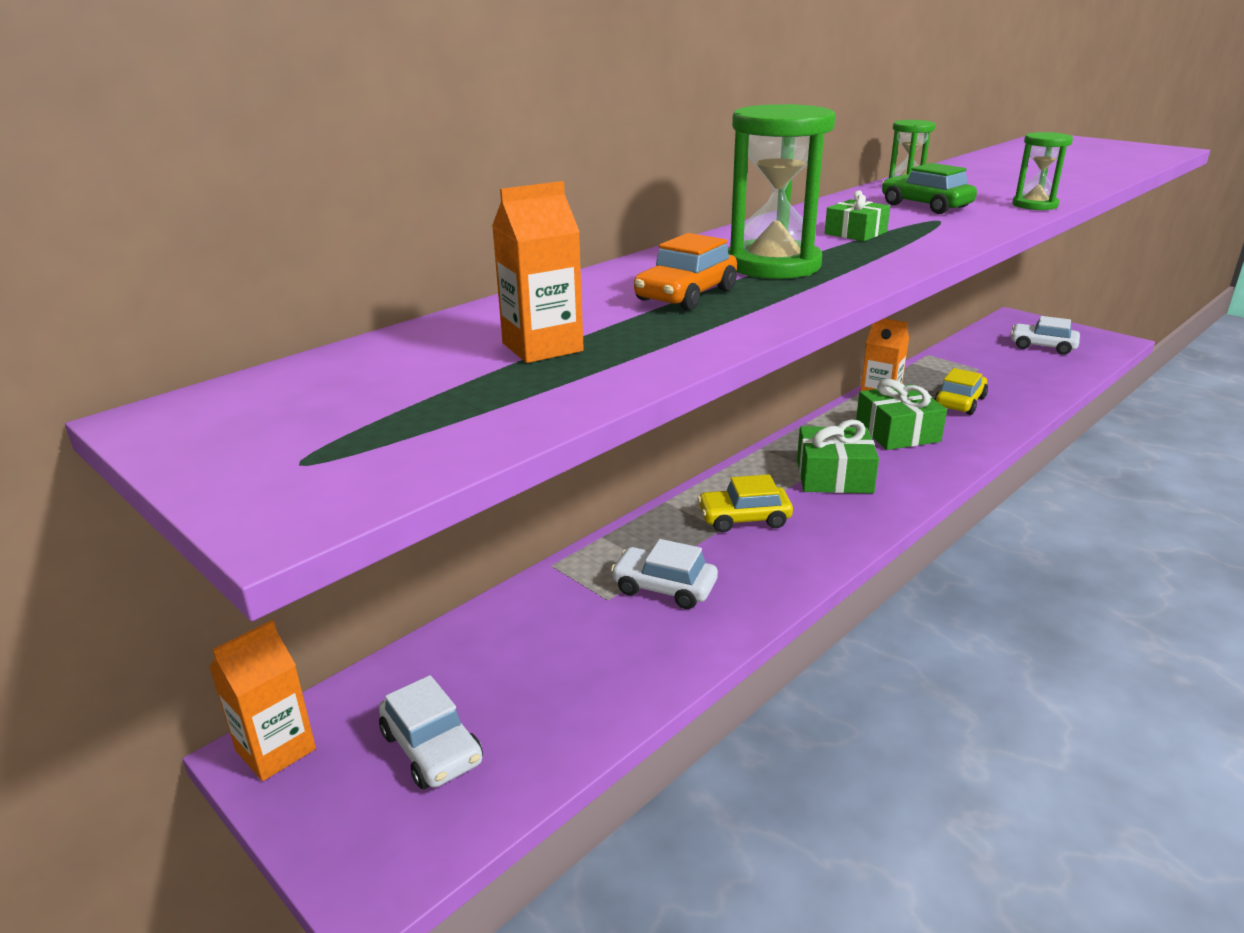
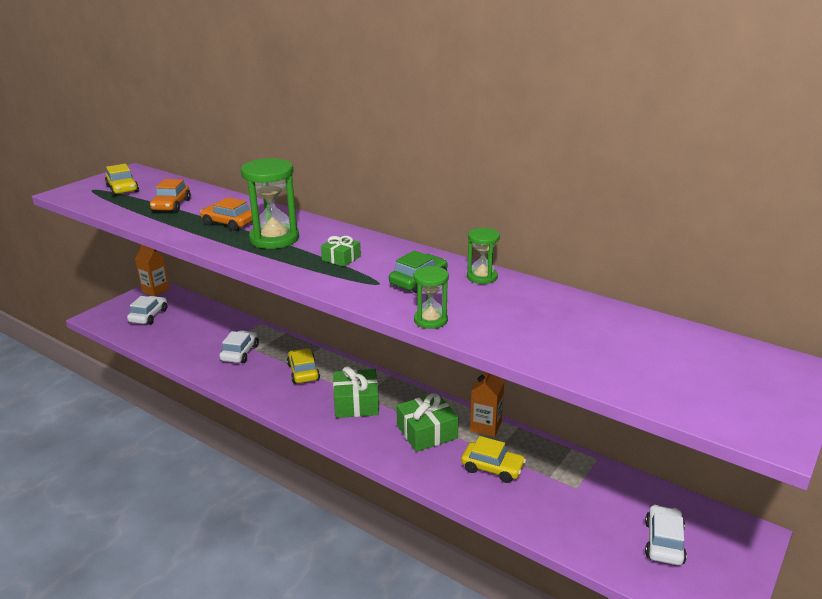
camera: 80 degrees right, 0 degrees up
(350, 414) = (122, 189): none -> yellow car
(432, 748) = (148, 316): white car -> white car turned 150 degrees clockwise
(542, 347) = (171, 205): orange carton -> orange car

